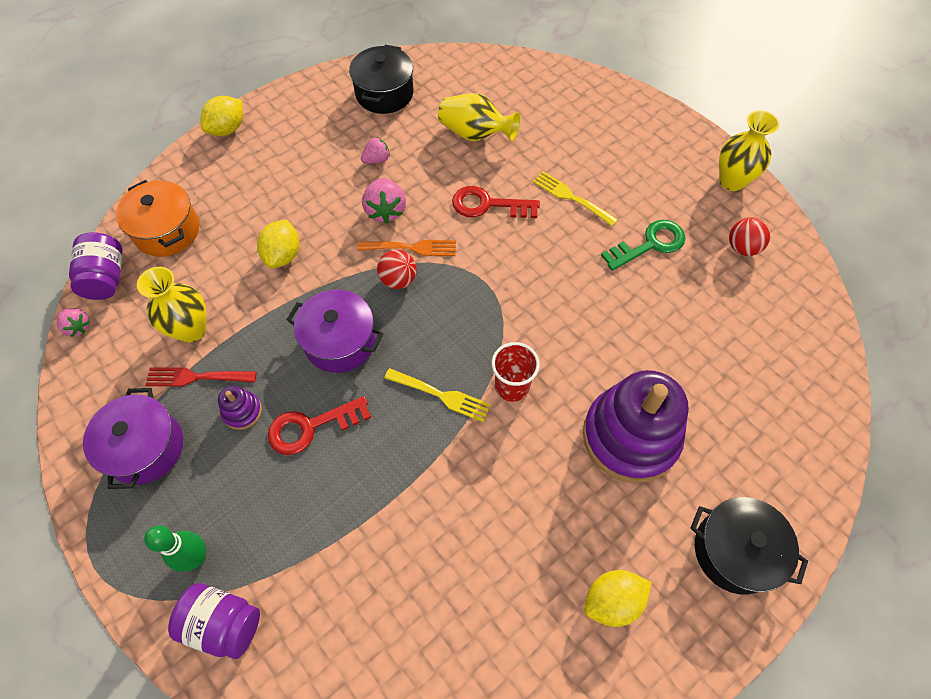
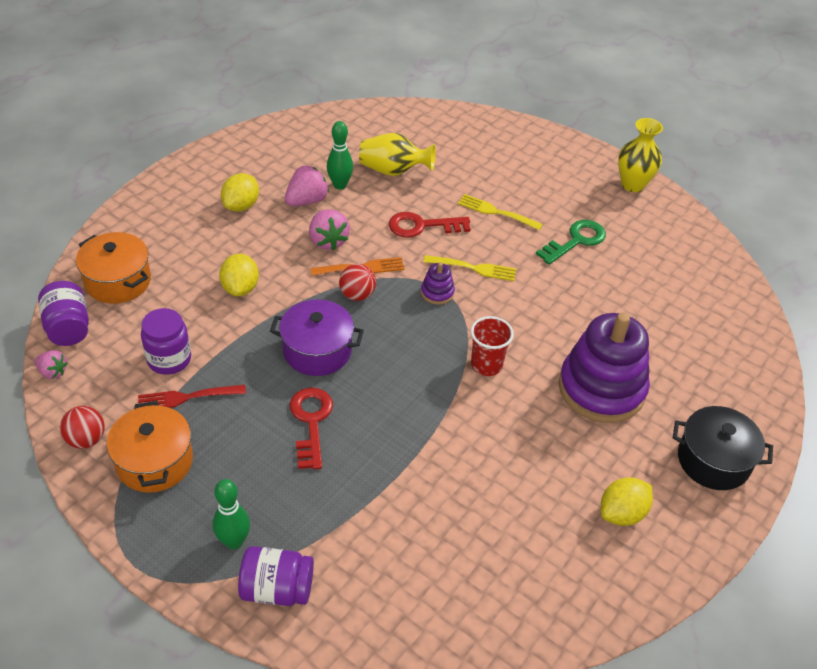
camera: 15 degrees left, 15 degrees down
(145, 448) = (154, 461): purple pot -> orange pot
(191, 329) = (169, 359): yellow vase -> purple jar
(227, 129) = (152, 190): yellow lemon -> yellow lemon (241, 206)
(242, 411) = (241, 419): purple stacking toy -> purple stacking toy (437, 292)
(311, 427) = (311, 422): red key -> red key turned 120 degrees clockwise
(376, 160) = (306, 201): pink strawberry -> pink strawberry, size x1.62
(384, 93) = (297, 146): black pot -> none
(415, 145) = (340, 185): none -> green bowling pin
(441, 395) = (425, 380): yellow fork -> yellow fork (474, 268)
(742, 247) = (656, 234): red ball -> red ball (86, 439)

